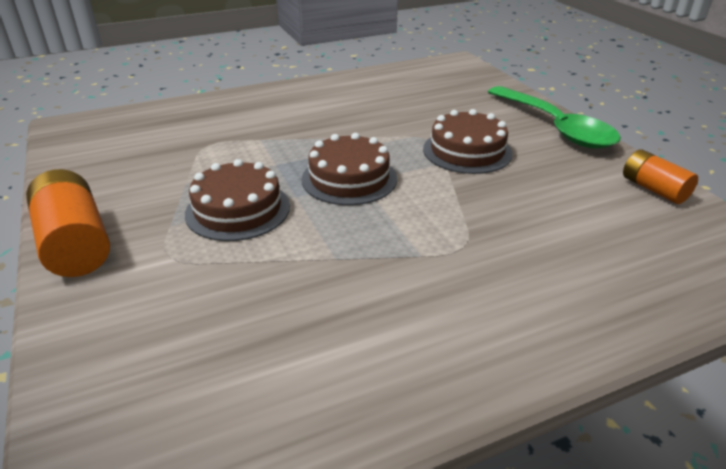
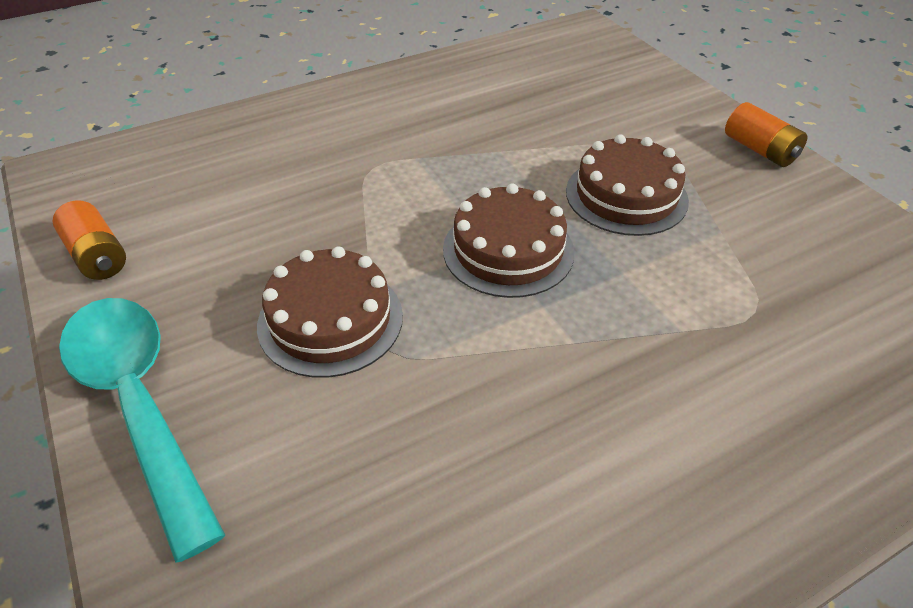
camera: 175 degrees right, 10 degrees up
(75, 244) = (759, 150): orange battery -> orange battery, size x0.62
(555, 127) = (138, 404): green spoon -> turquoise spoon

